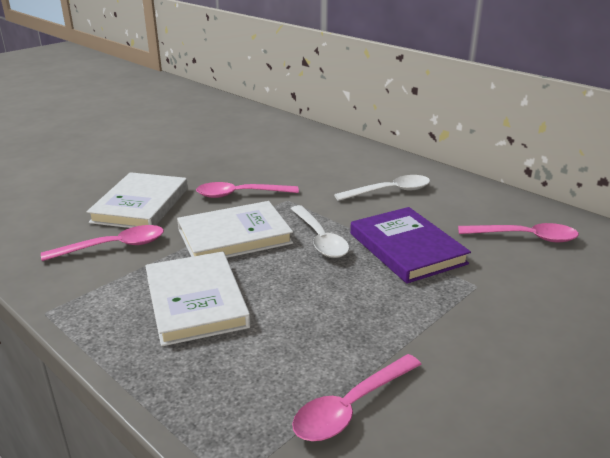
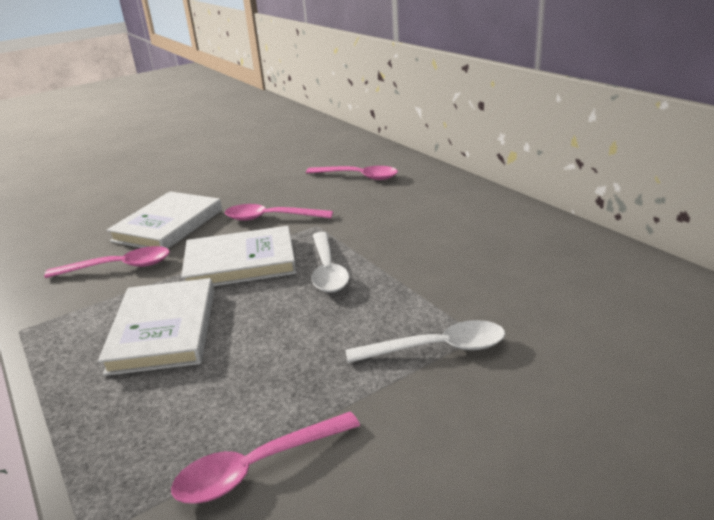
camera: 15 degrees right, 0 degrees up
(390, 191) = (433, 220): white spoon -> white spoon (437, 348)
(407, 248) = (418, 286): purple book -> none
(525, 237) = (568, 281): pink spoon -> pink spoon (358, 176)

